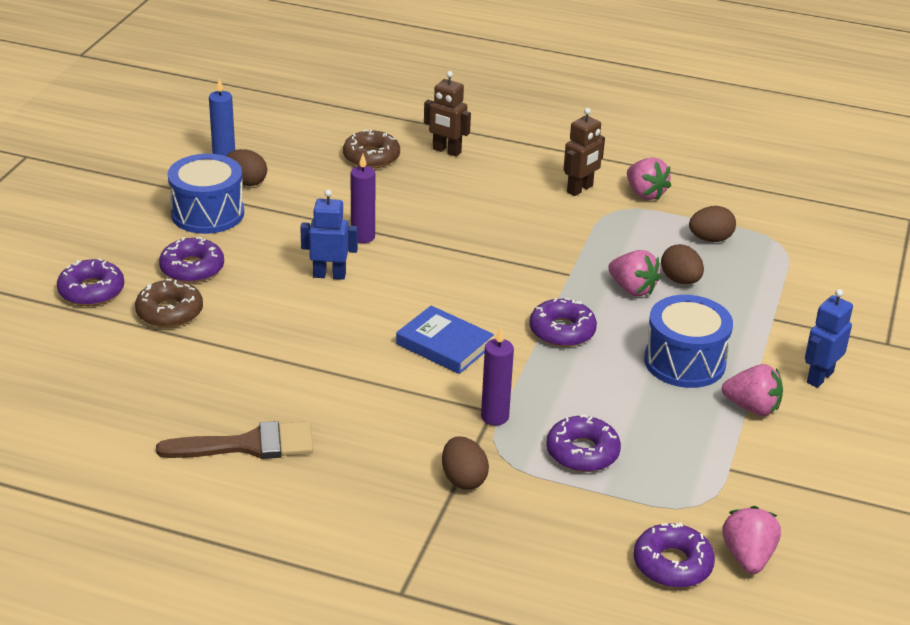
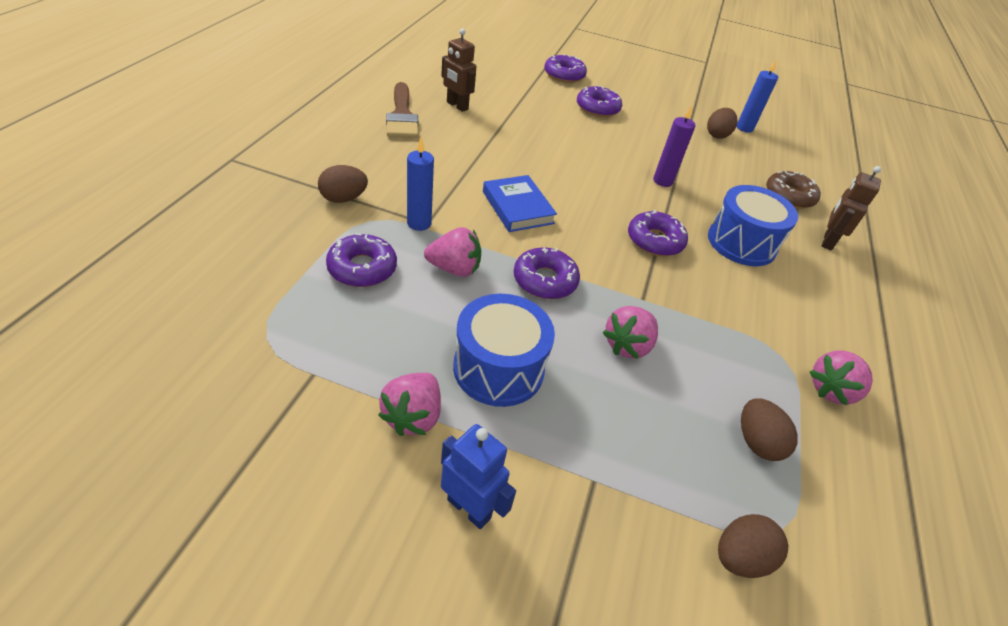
camera: 85 degrees right, 10 degrees up
(169, 312) = (545, 98): brown donut -> none
(207, 213) = (667, 117): blue drum -> blue drum (741, 243)
(329, 275) = (604, 161): blue robot -> none
(444, 345) = (517, 207): blue book -> blue book turned 60 degrees counterclockwise
(494, 417) = (419, 223): purple candle -> blue candle
(580, 189) = (810, 331): brown robot -> brown robot (457, 106)
(672, 564) = (192, 303): purple donut -> purple donut (655, 241)
(680, 280) = (655, 393): brown egg -> brown egg (740, 557)
(748, 557) = (175, 361): pink strawberry -> pink strawberry (454, 269)

